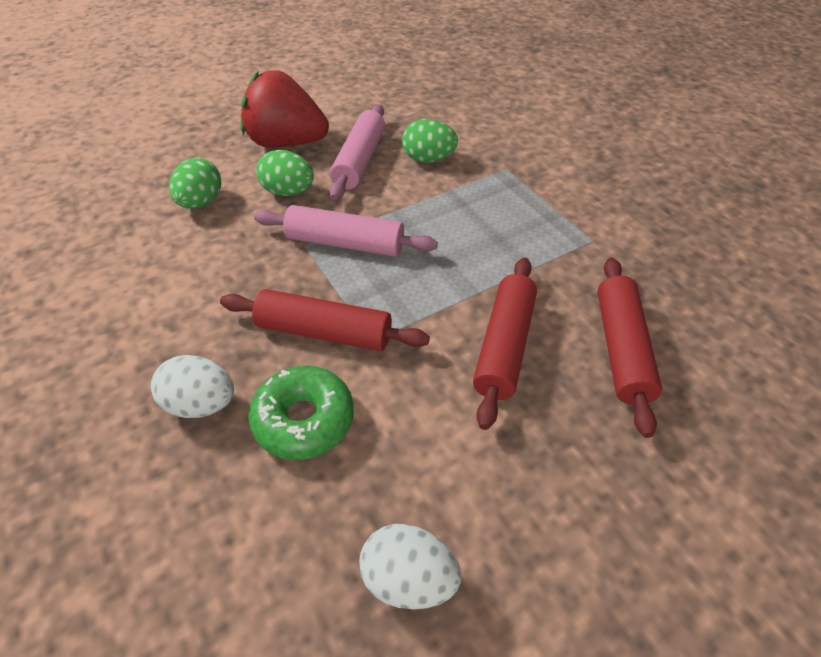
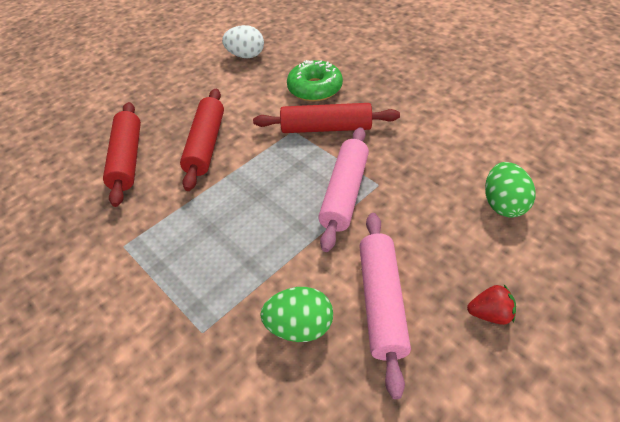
camera: 170 degrees right, 0 degrees up
(201, 404) = (374, 83): white egg -> none
(286, 143) = (489, 314): red strawberry -> red strawberry, size x0.40
(288, 192) = (431, 236): green egg -> none
(345, 243) = (344, 193): pink rolling pin -> pink rolling pin turned 75 degrees counterclockwise

